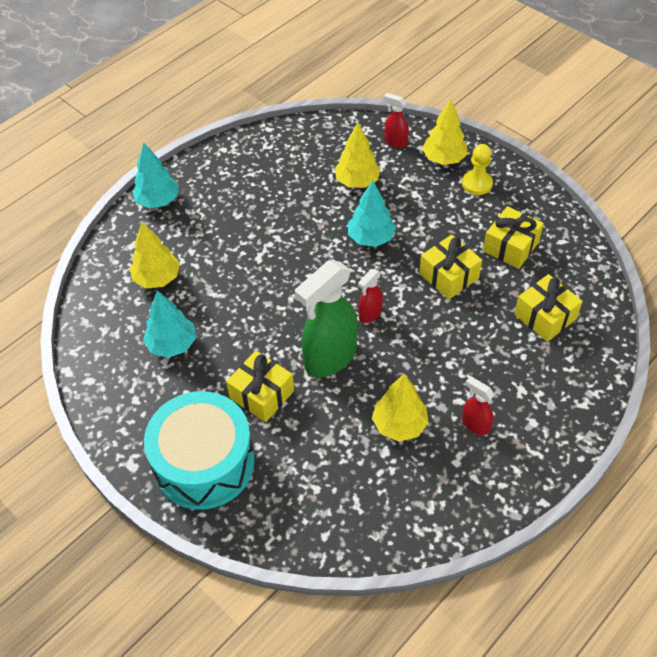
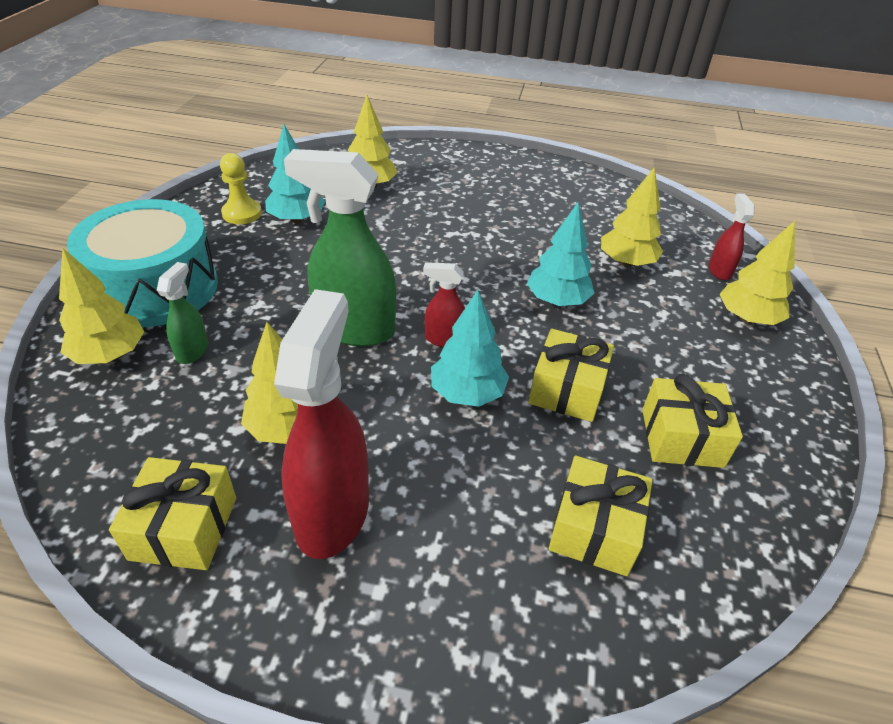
camera: 55 degrees right, 10 degrees down
(158, 201) = (462, 156): turquoise tree -> turquoise tree (467, 393)
(261, 394) = (268, 296): yellow gift -> yellow gift (184, 528)
(268, 508) = (110, 355): none -> yellow tree
(295, 457) = (193, 351): none -> green spray bottle
(475, 424) = (333, 512): red spray bottle -> red spray bottle, size x2.07
(477, 184) = (746, 363): yellow pawn -> yellow pawn (242, 213)

